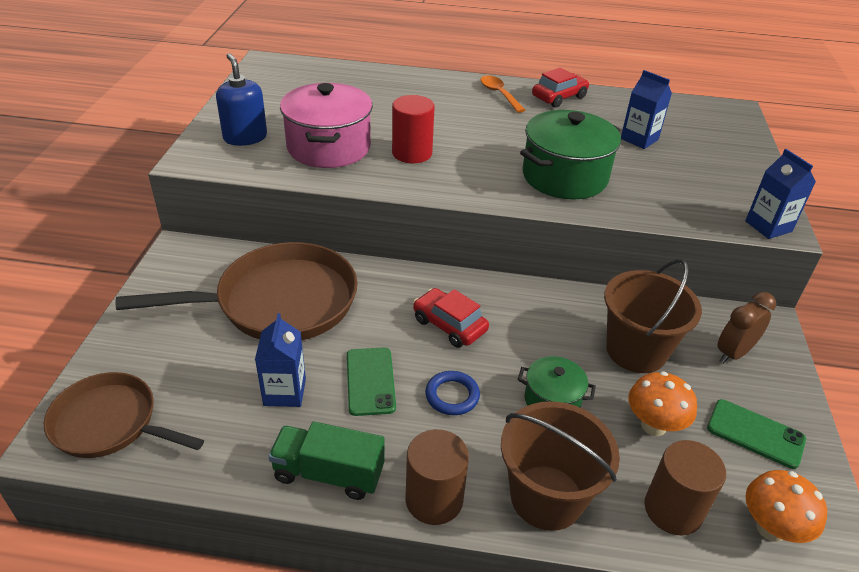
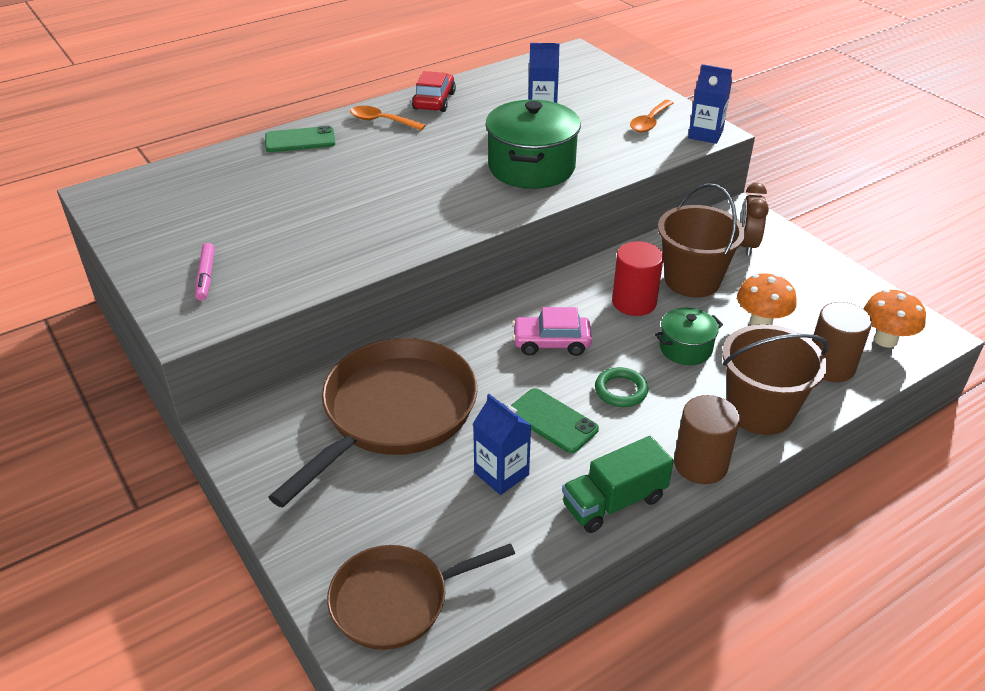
camera: 40 degrees left, 0 degrees up
(245, 137) = (206, 276): blue soap dispenser -> pink marker
(329, 147) = (304, 243): pink pot -> none
(412, 153) = (386, 210): red cylinder -> red cylinder (634, 302)
(449, 325) = (551, 343): red car -> pink car
(452, 396) = (621, 390): blue ring -> green ring
(725, 191) = (650, 122): none -> orange spoon
(755, 433) = (816, 289): green phone -> green phone (300, 140)

